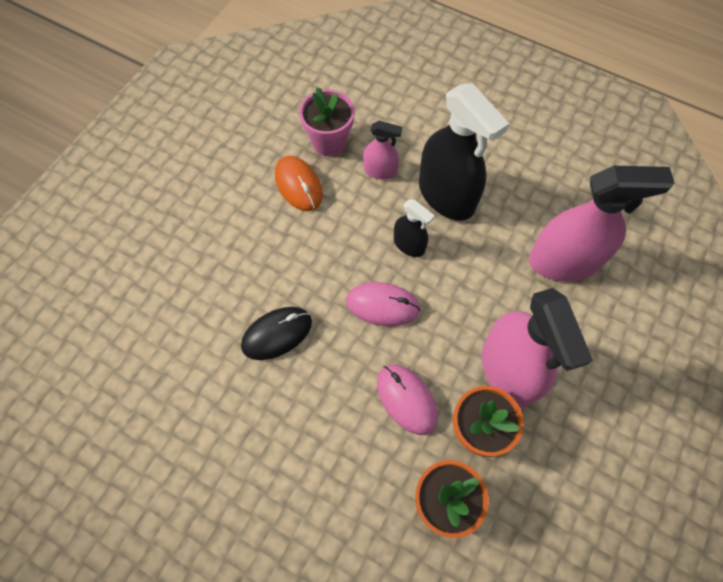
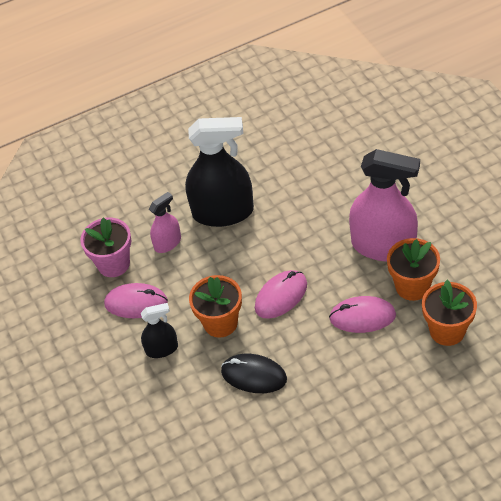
camera: 50 degrees left, 15 degrees down
(277, 334) = (254, 375): black mouse -> black mouse turned 75 degrees counterclockwise
(298, 185) = (136, 303): orange mouse -> pink mouse
(319, 269) = (220, 323): none -> orange flower pot
(409, 244) = (245, 256): black spray bottle -> black spray bottle (162, 349)
(564, 261) = (328, 172): pink spray bottle -> none

